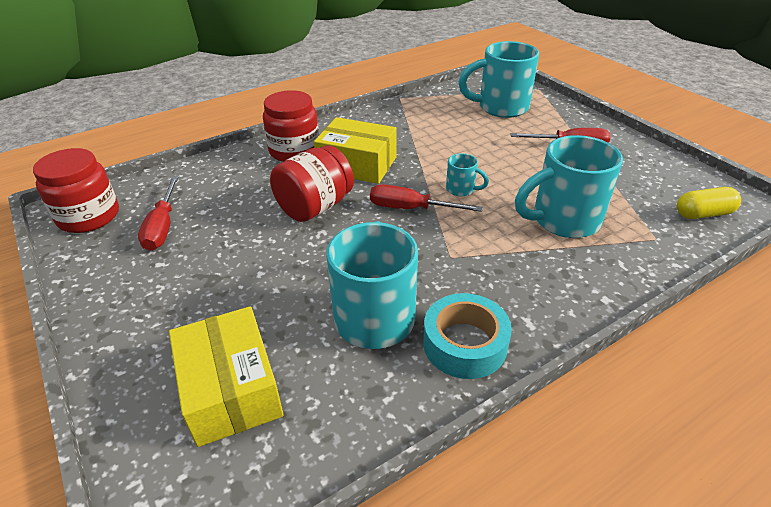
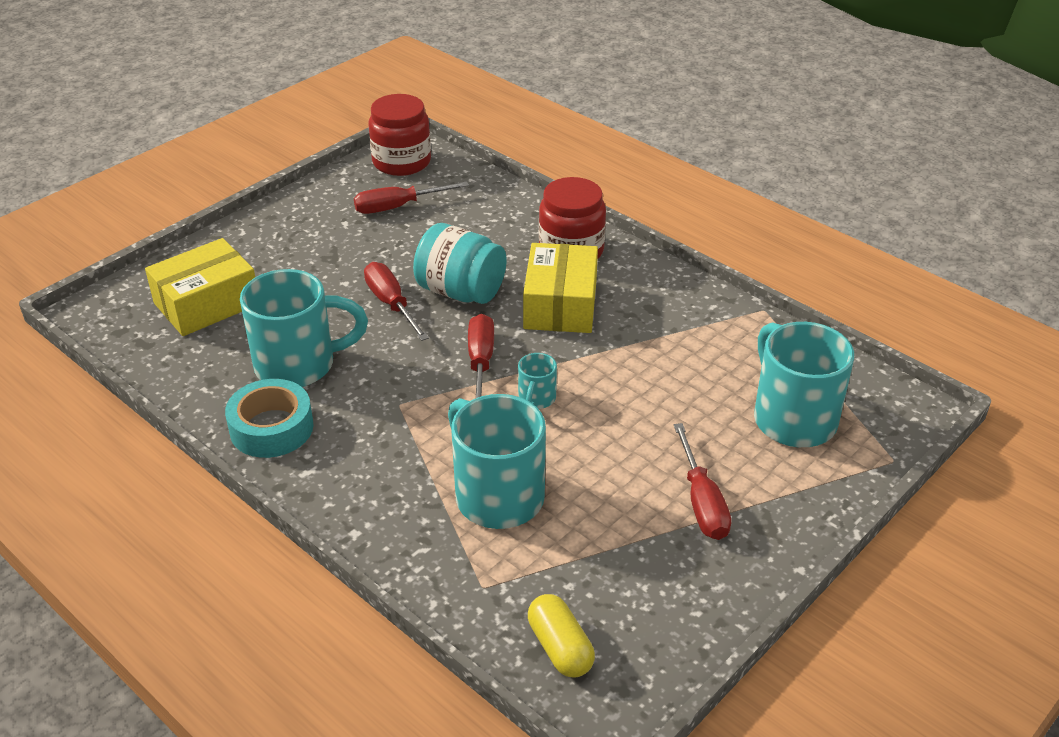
camera: 75 degrees right, 0 degrees up
(310, 247) = (391, 304): none -> red screwdriver
(315, 207) = (461, 291): red jar -> turquoise jar

